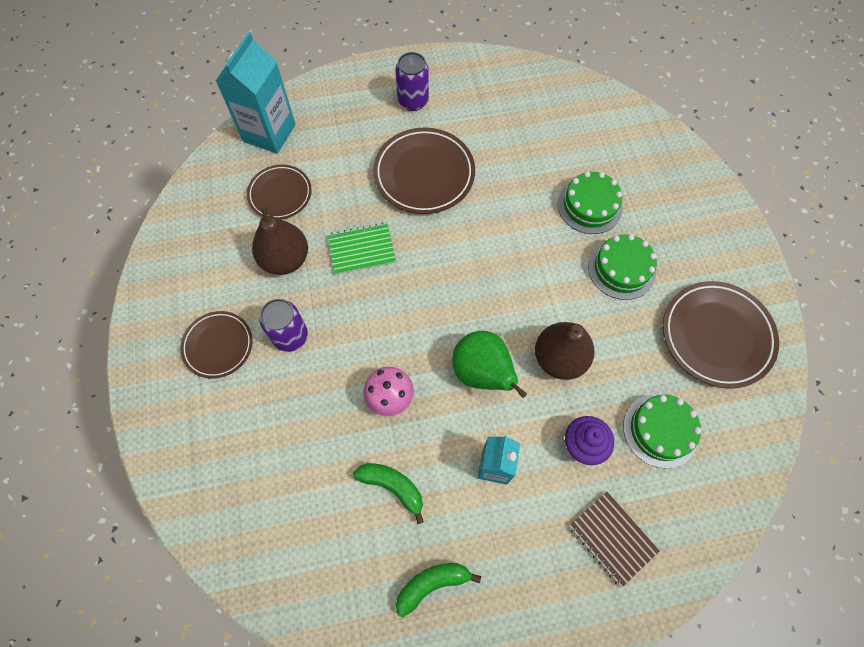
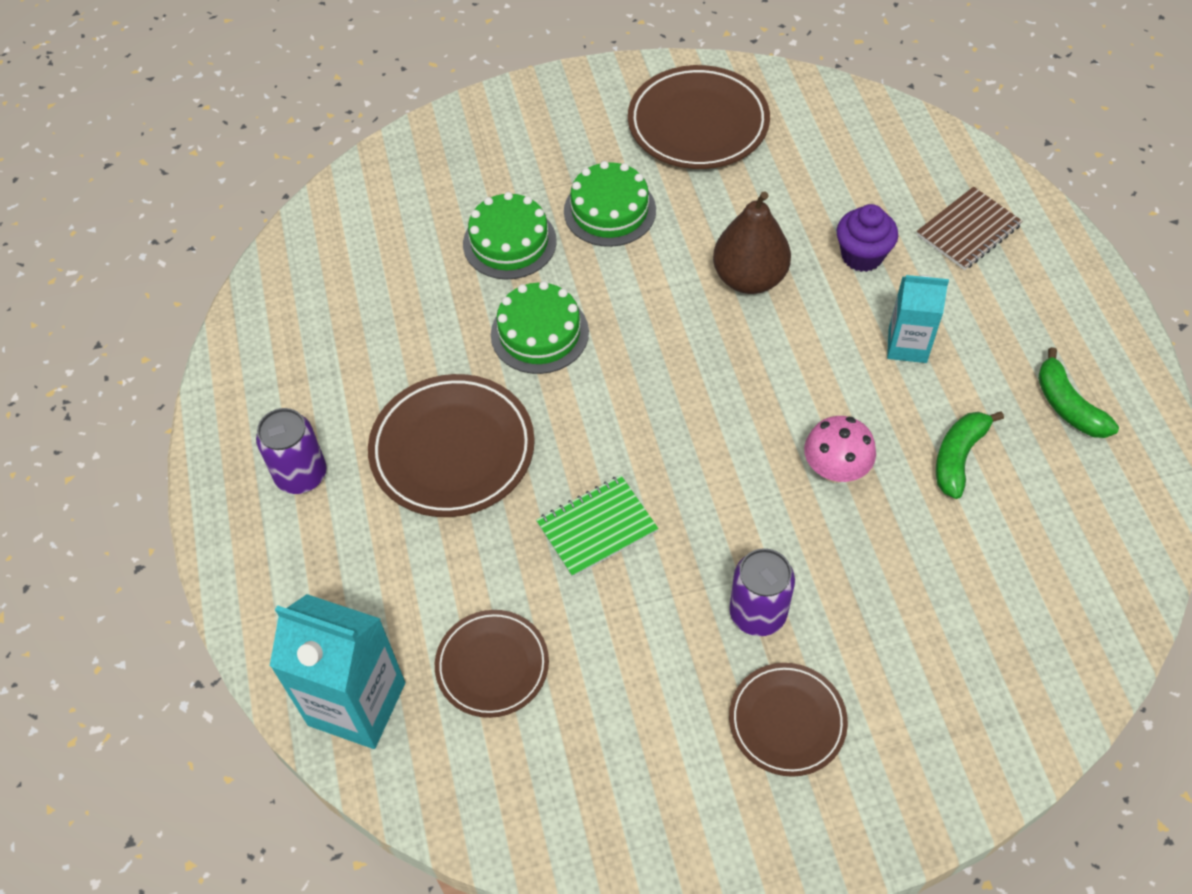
camera: 90 degrees left, 10 degrees down
(285, 259) = (621, 639): brown pear -> none
(361, 250) = (597, 527): green notebook -> green notebook turned 75 degrees clockwise
(482, 373) = (781, 362): green pear -> none
(660, 430) = (829, 181): green cake -> green cake (539, 333)

